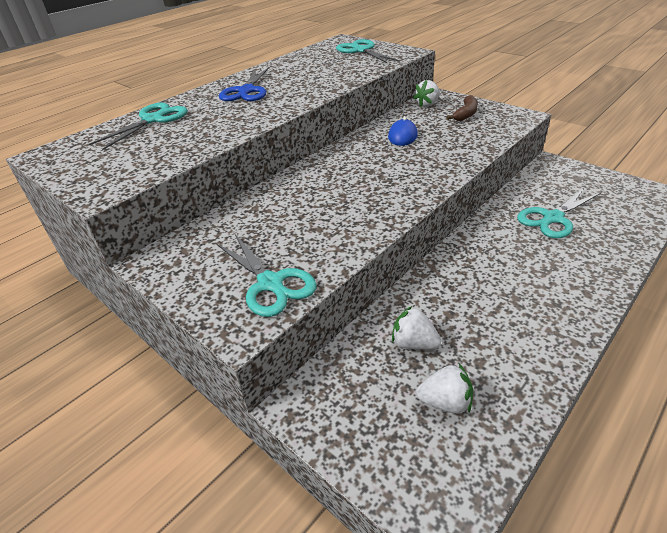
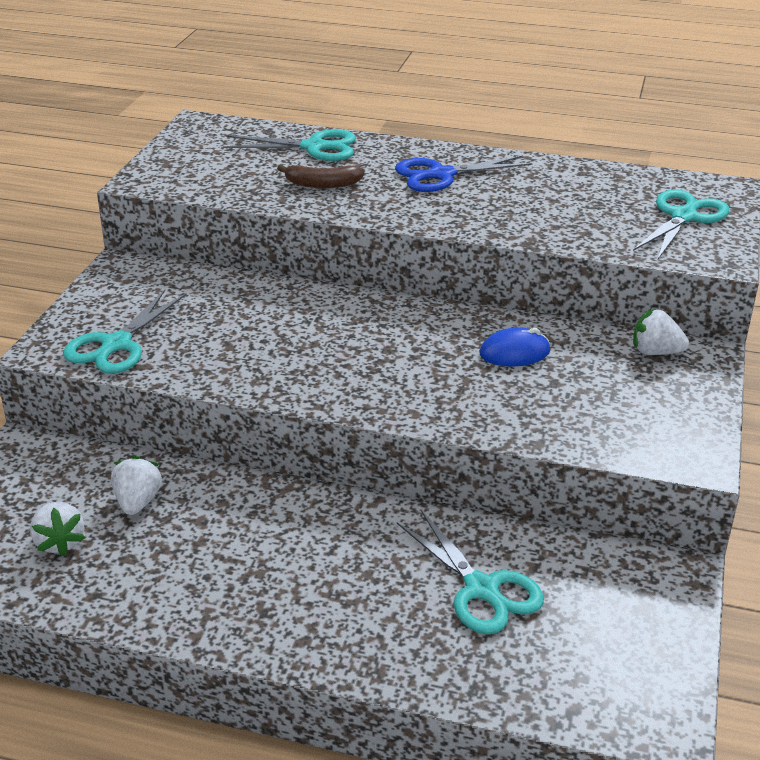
camera: 60 degrees right, 5 degrees down
(465, 114) = (648, 398): brown banana -> brown banana (322, 184)
(553, 218) = (481, 589): turquoise scissors -> turquoise scissors turned 150 degrees counterclockwise

